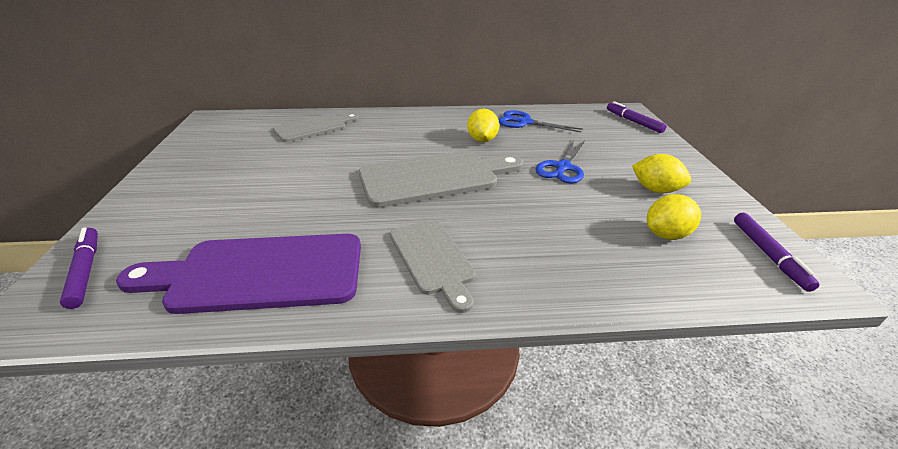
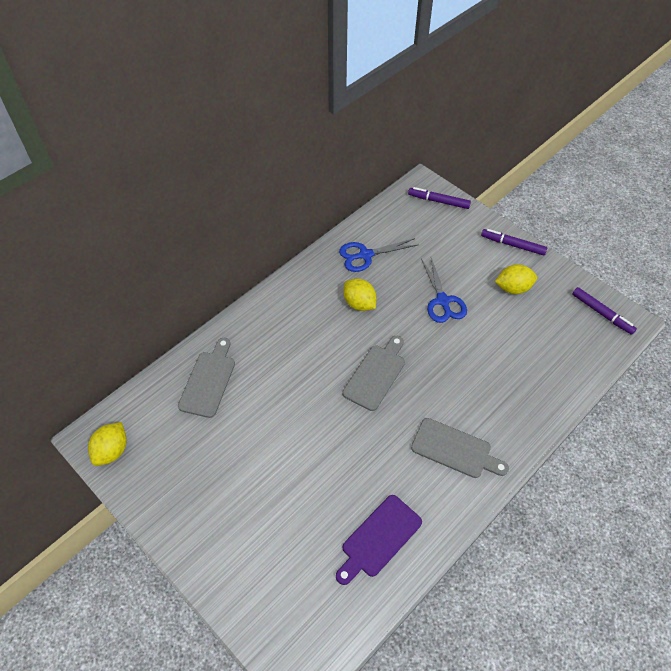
camera: 40 degrees left, 20 degrees up
(85, 271) = (277, 627): purple marker -> purple marker (513, 245)
(260, 273) = (379, 538): purple cutting board -> purple cutting board, size x0.62
(435, 178) = (376, 374): grey cutting board -> grey cutting board, size x0.62
(666, 234) = (548, 332): yellow lemon -> yellow lemon (112, 451)

